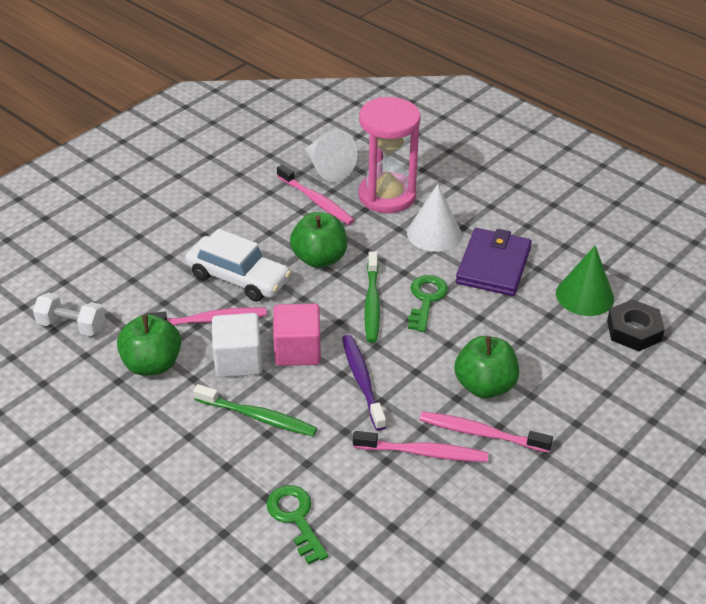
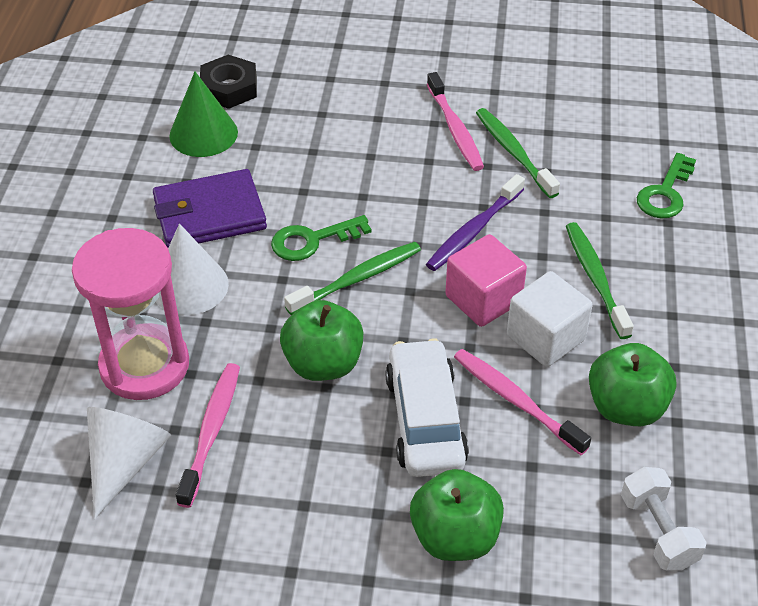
camera: 125 degrees left, 5 degrees up
(423, 452) = (513, 152): pink toothbrush -> green toothbrush
(484, 386) = (396, 149): green apple -> green apple (455, 537)

